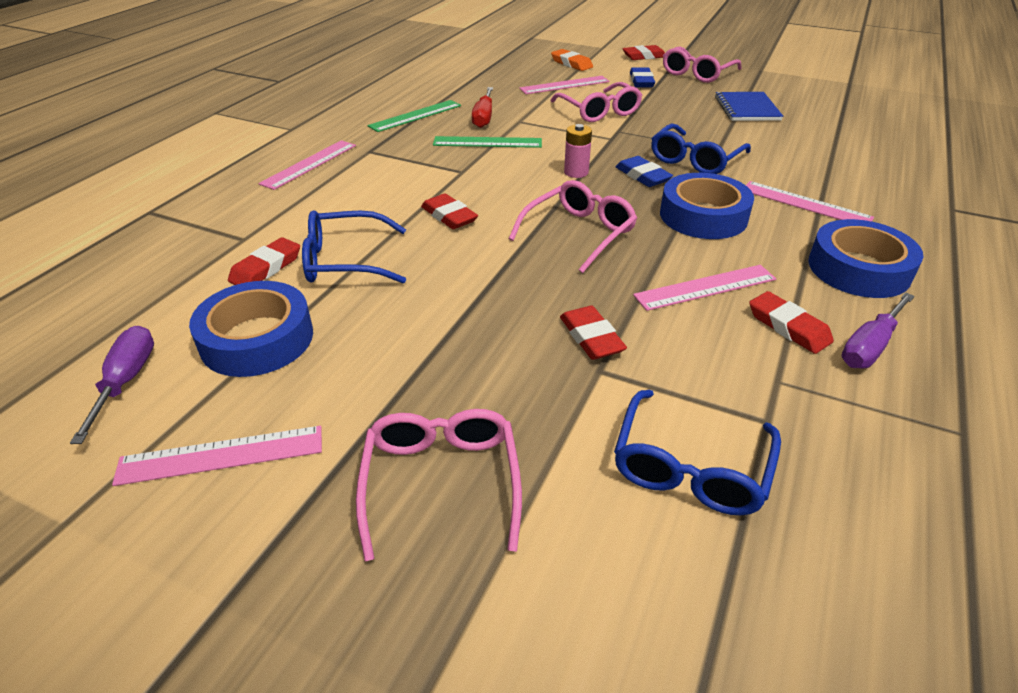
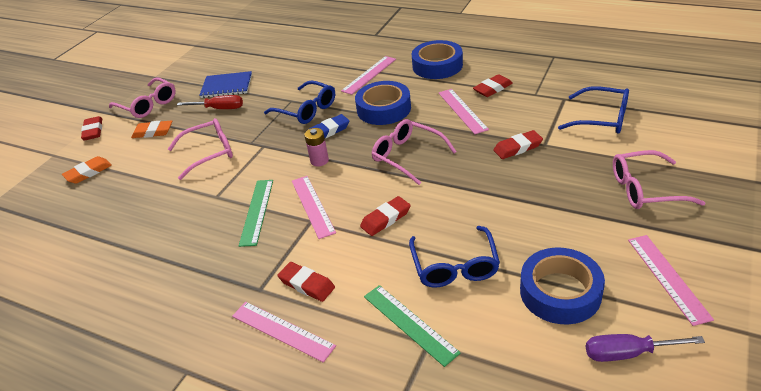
camera: 85 degrees left, 0 degrees up
(266, 268) = (471, 312): red eraser -> red eraser (307, 284)
(415, 116) = (182, 268): green ruler -> green ruler (409, 324)
(484, 117) = (201, 219): red screwdriver -> red screwdriver (219, 108)
(564, 85) = (142, 174): pink ruler -> pink ruler (312, 206)
(641, 81) = (153, 132): blue eraser -> orange eraser
(870, 346) = (502, 69): purple screwdriver -> none

